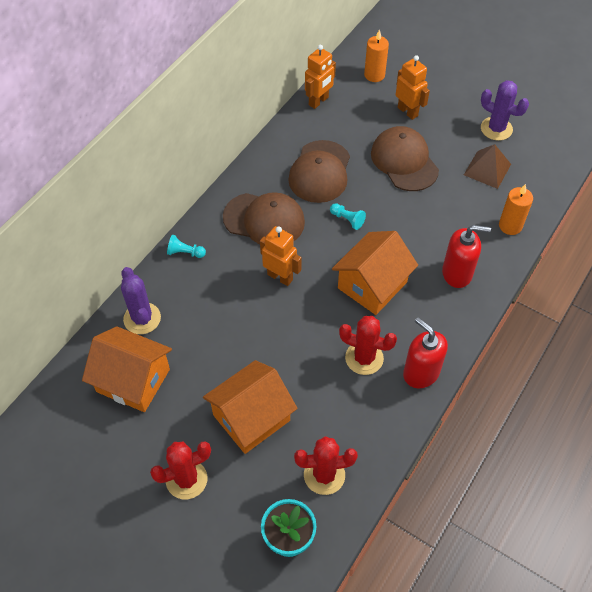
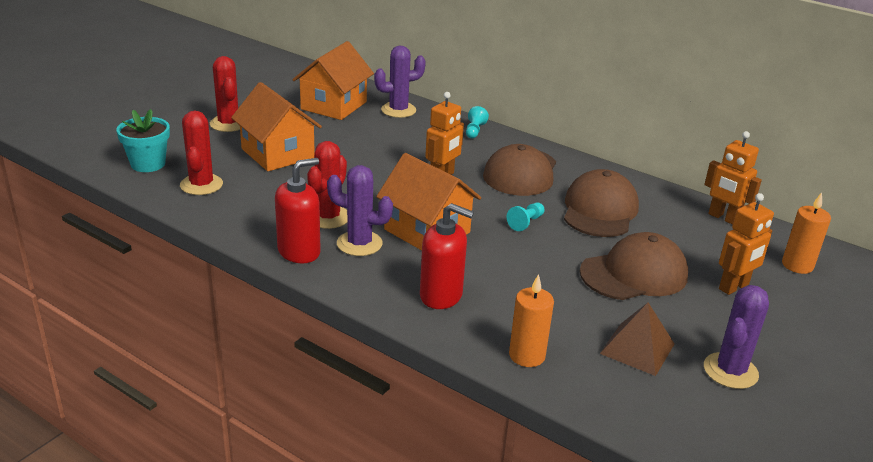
camera: 90 degrees right, 25 degrees down
(320, 172) = (600, 210): brown cap -> brown cap turned 90 degrees clockwise
(400, 331) = (359, 243): none -> purple cactus
(457, 273) = (441, 295): red soap dispenser -> red soap dispenser turned 75 degrees counterclockwise

